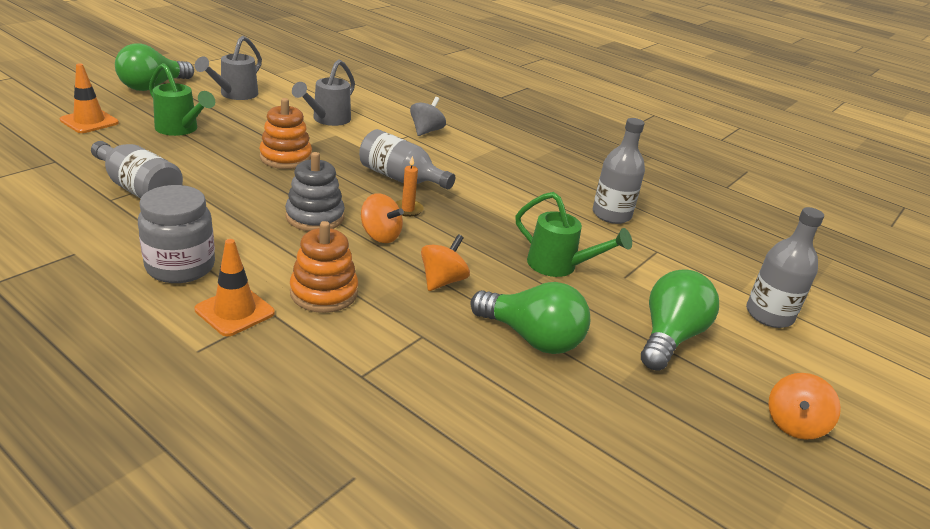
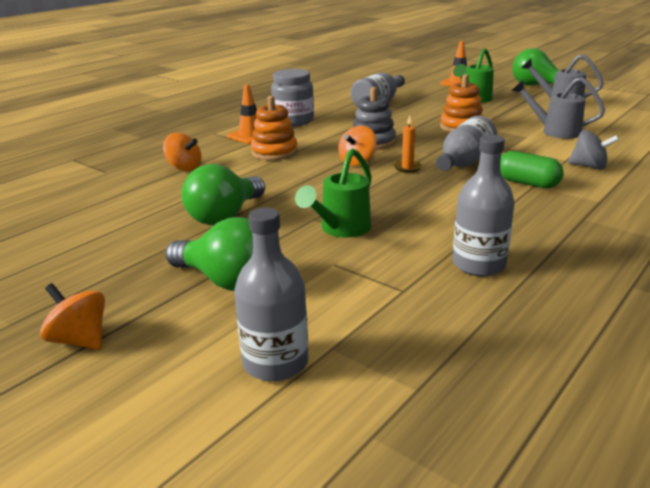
camera: 95 degrees right, 5 degrees down
(442, 281) = (299, 184): orange spinning top -> orange spinning top (184, 168)
(459, 163) = (527, 183): none -> green capsule

